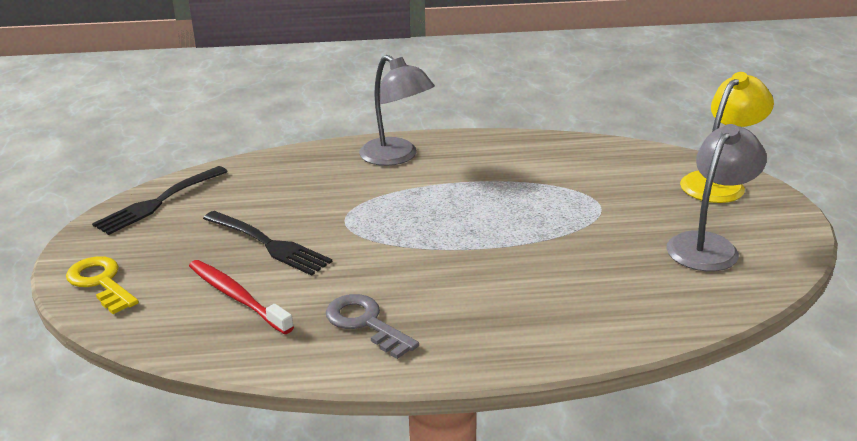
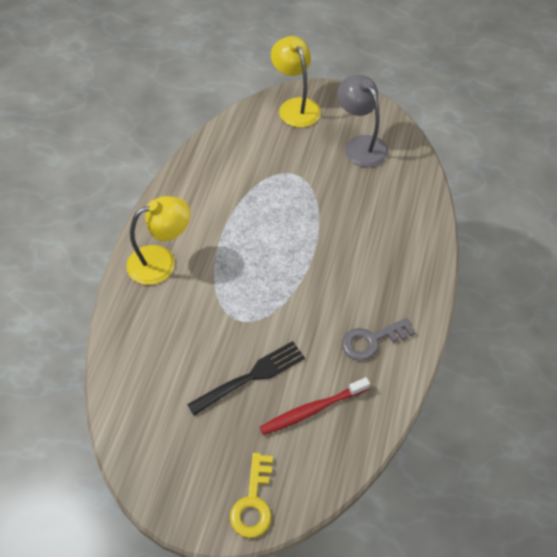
camera: 70 degrees left, 25 degrees up
(100, 282) = (253, 502): yellow key -> yellow key turned 60 degrees counterclockwise
(159, 201) = (143, 446): black fork -> none
(396, 157) = (161, 261): grey lamp -> yellow lamp

